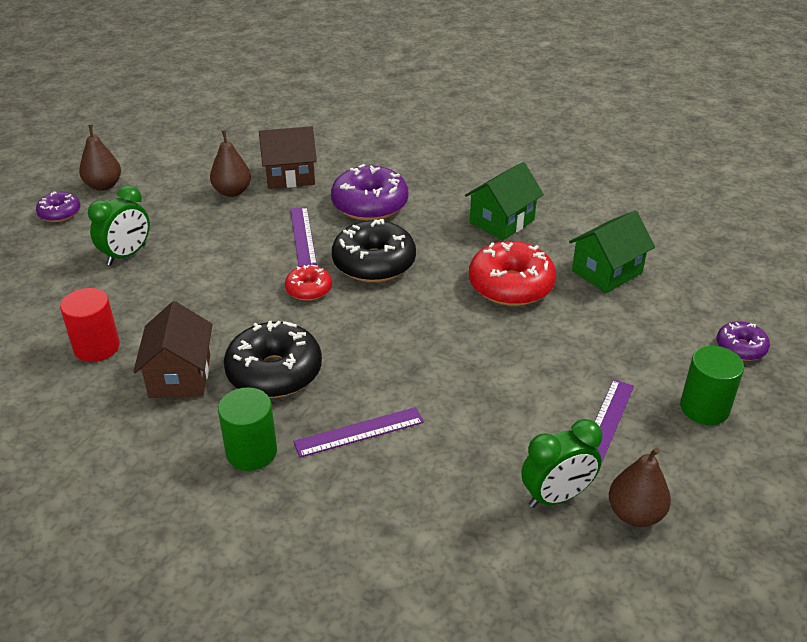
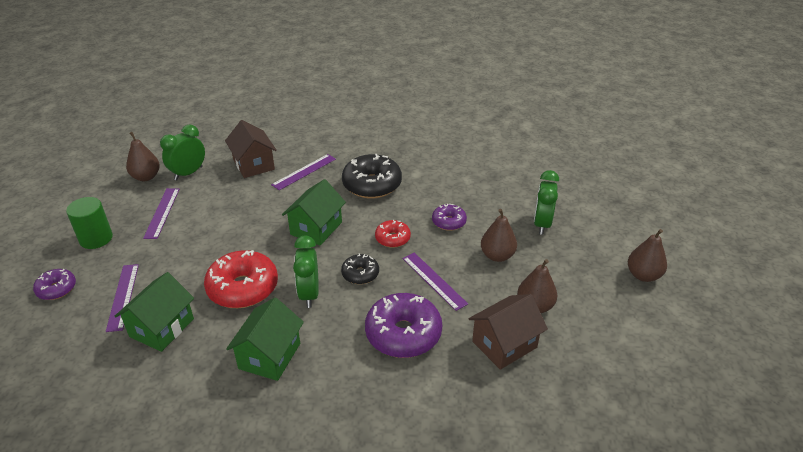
camera: 155 degrees right, 0 degrees up
(60, 213) = (634, 240): purple donut -> purple donut (449, 222)
(96, 347) = (484, 169): red cylinder -> none
(180, 376) = (422, 169): brown house -> brown house (253, 164)
(215, 239) = (497, 256): none -> brown pear
(251, 452) = (353, 150): green cylinder -> none
(374, 263) = (360, 274): black donut -> black donut, size x0.54
(392, 330) = (316, 228): none -> green house
(440, 260) = (309, 294): none -> green clock
(654, 316) = (123, 296): none -> purple ruler

